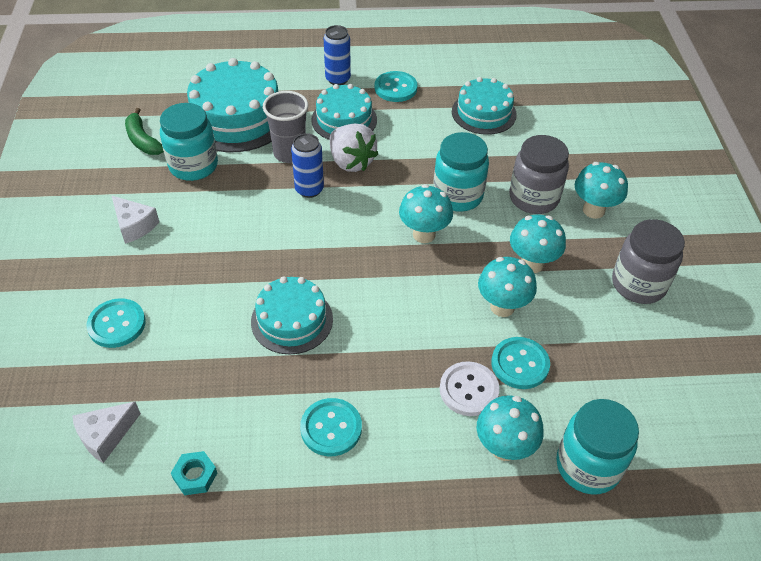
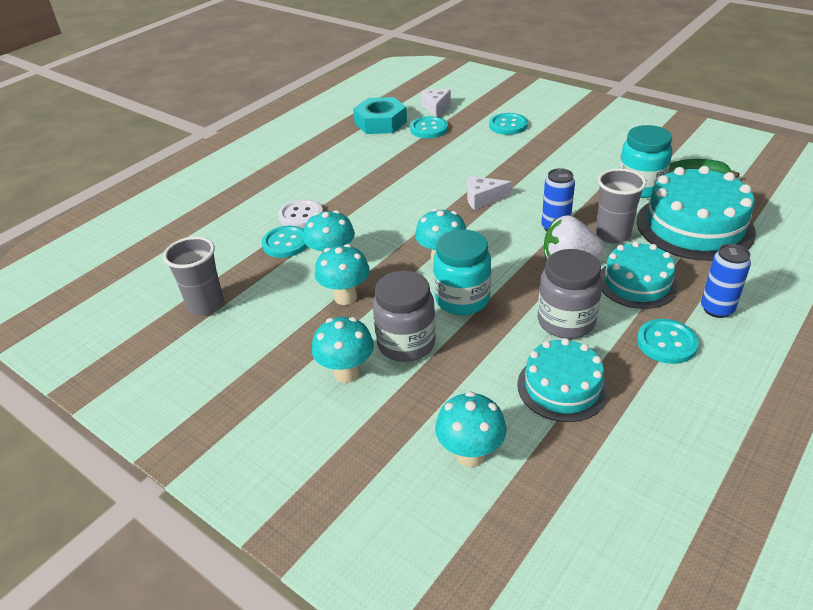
camera: 135 degrees right, 10 degrees down
(134, 225) = (592, 149): white cheese -> white cheese (482, 199)
(195, 476) = (380, 122): turquoise nut -> turquoise nut, size x2.08
(292, 320) = (437, 177): turquoise cake -> none
(331, 428) = (349, 163): turquoise button -> turquoise button (429, 129)
(504, 448) = (253, 209): turquoise mushroom -> turquoise mushroom (470, 455)
(588, 466) = (199, 231): turquoise jar -> none
(638, 284) = (251, 342): grey jar -> grey jar (566, 321)
(650, 352) = (206, 305): none -> grey cup

